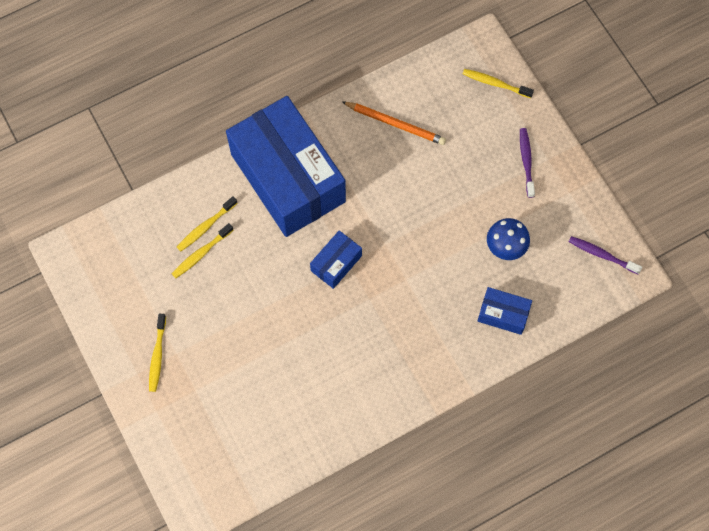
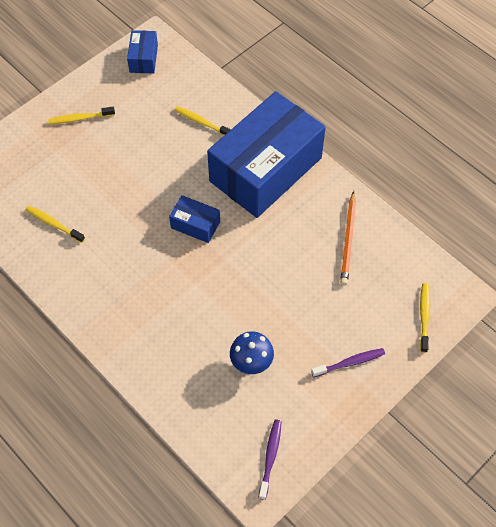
camera: 75 degrees right, 10 degrees down
(201, 253) = (177, 125): yellow toothbrush -> yellow toothbrush (53, 224)
(503, 314) = (181, 375): blue box -> blue box (143, 58)

